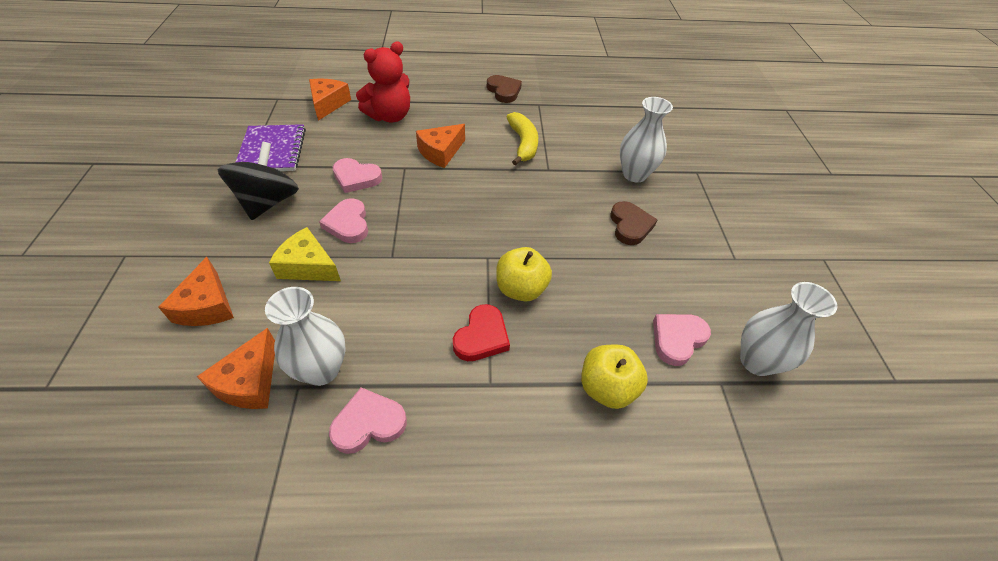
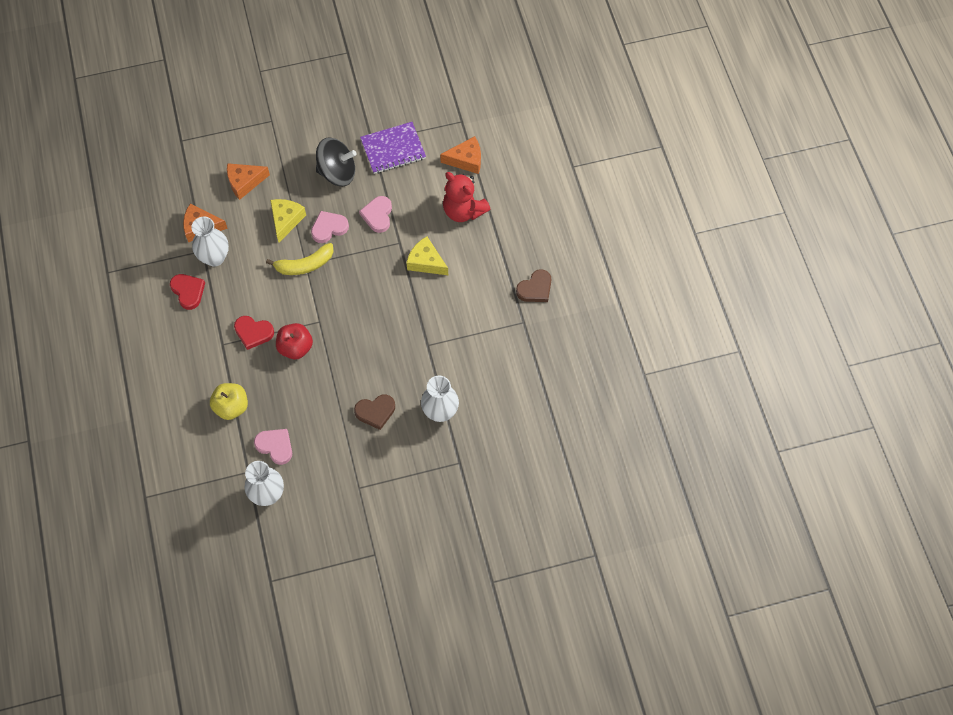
camera: 80 degrees right, 15 degrees up
(368, 423) = (188, 291): pink heart -> red heart
(440, 152) = (426, 262): orange cheese -> yellow cheese
(521, 289) = (295, 347): yellow apple -> red apple
(523, 144) = (456, 320): yellow banana -> yellow banana (305, 265)

